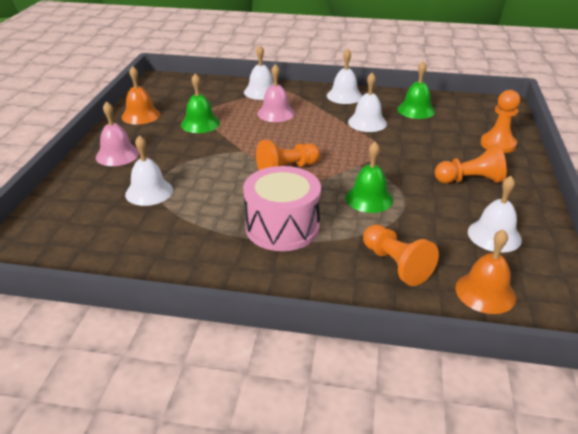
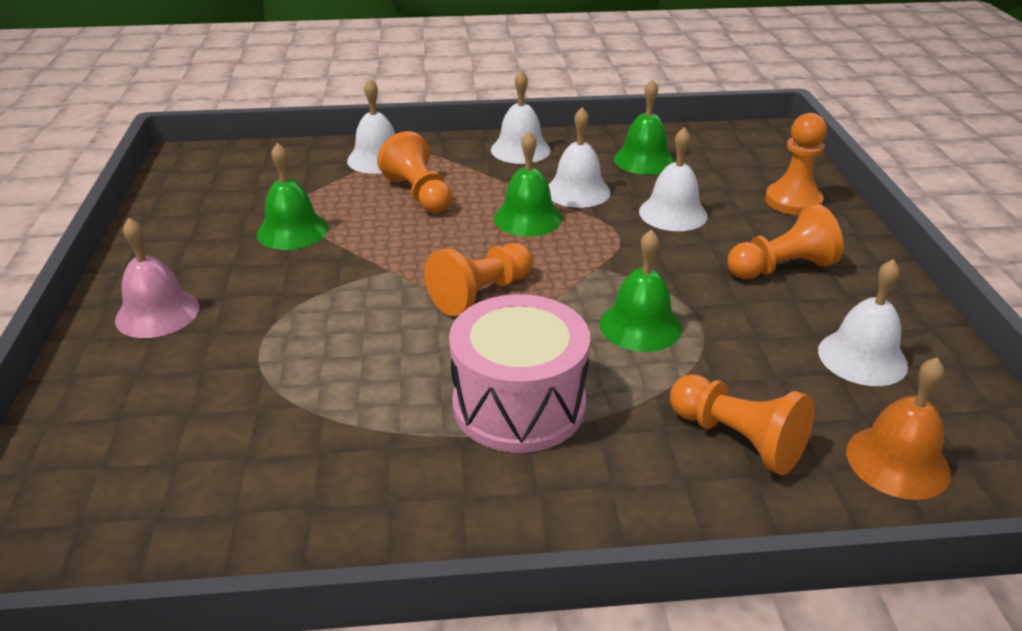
camera: 15 degrees left, 0 degrees up
(140, 115) = (174, 230): orange bell -> none
(149, 192) = (247, 377): white bell -> white bell (673, 213)
(276, 113) = (419, 194): pink bell -> orange pawn
(331, 133) = (528, 218): none -> green bell

